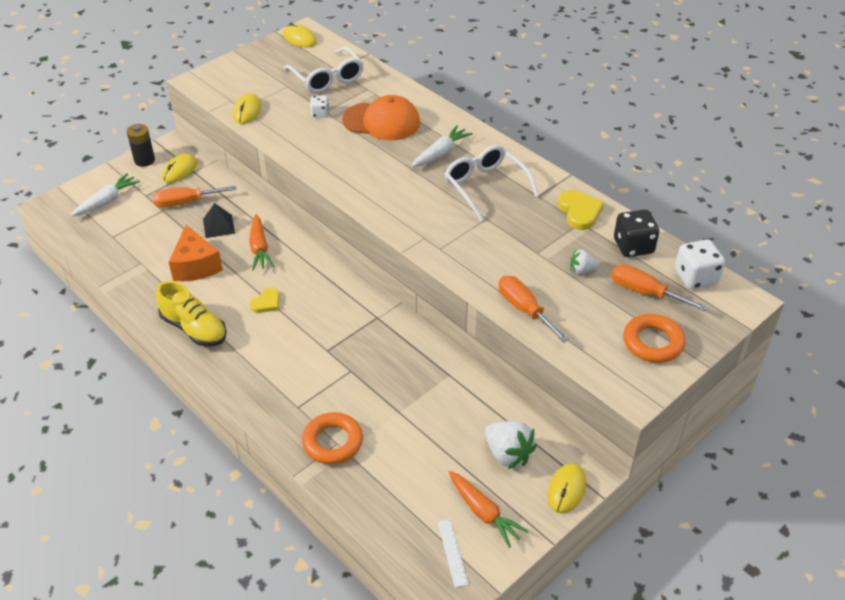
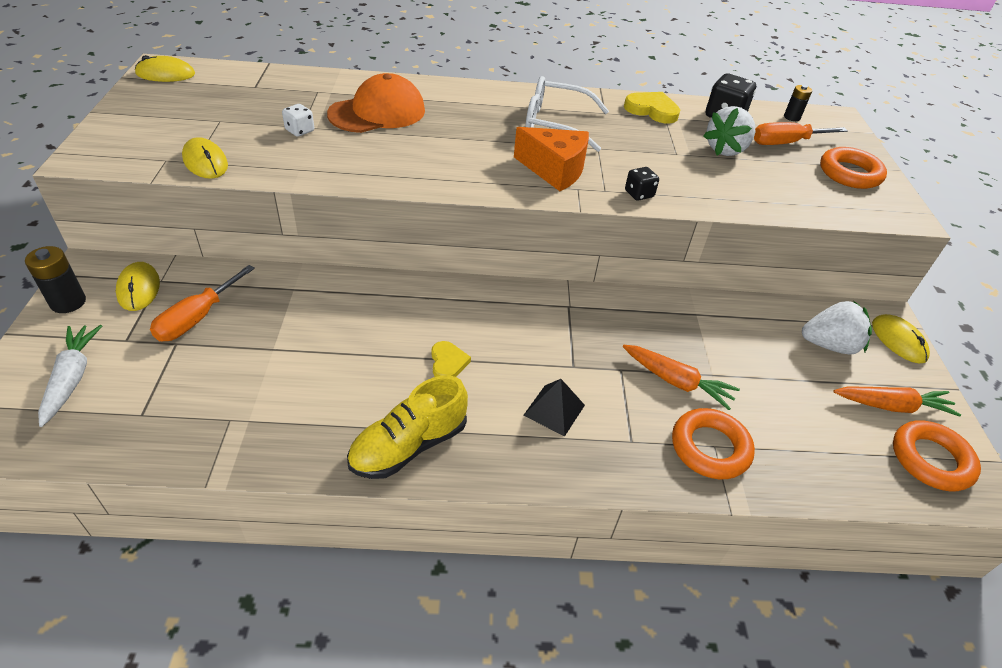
camera: 50 degrees left, 0 degrees up
(194, 329) = (409, 446): yellow shoe -> yellow shoe turned 150 degrees clockwise
(195, 266) = (310, 377): orange cheese -> orange cheese (555, 170)
(218, 226) = (278, 319): black pyramid -> black pyramid (554, 410)
(259, 248) = (360, 314): orange carrot -> orange carrot (676, 381)
(327, 78) = (257, 97): white glasses -> none
(440, 153) = (475, 115): white carrot -> none
(452, 552) = (930, 460): white ruler -> orange ring
(458, 263) = (639, 194): none -> black dice
(524, 309) = (743, 200): orange screwdriver -> none
(582, 270) = (726, 150): white strawberry -> white strawberry, size x1.76
(695, 277) = (791, 117): white dice -> black battery

